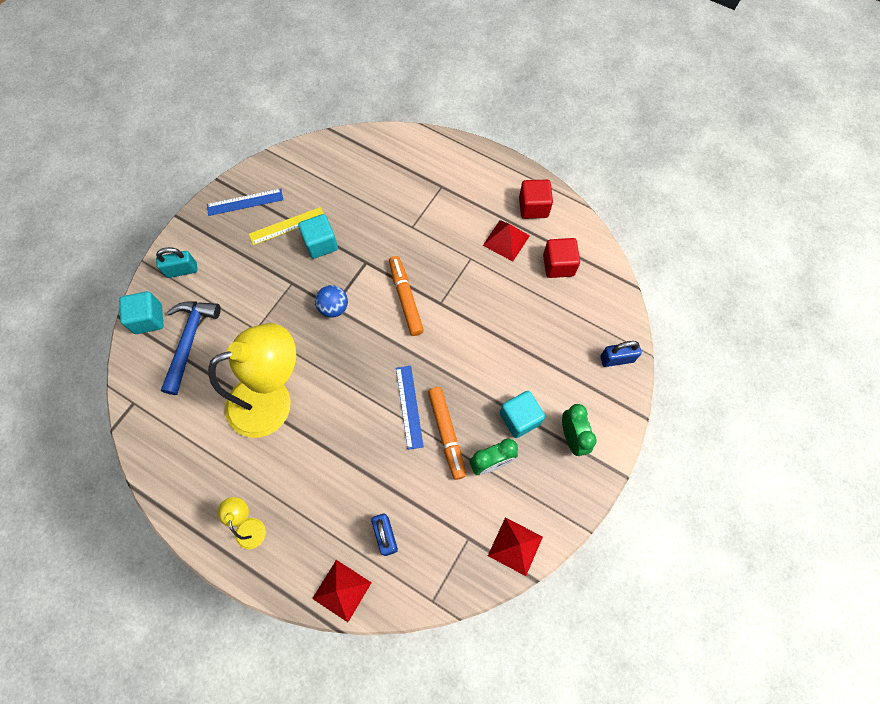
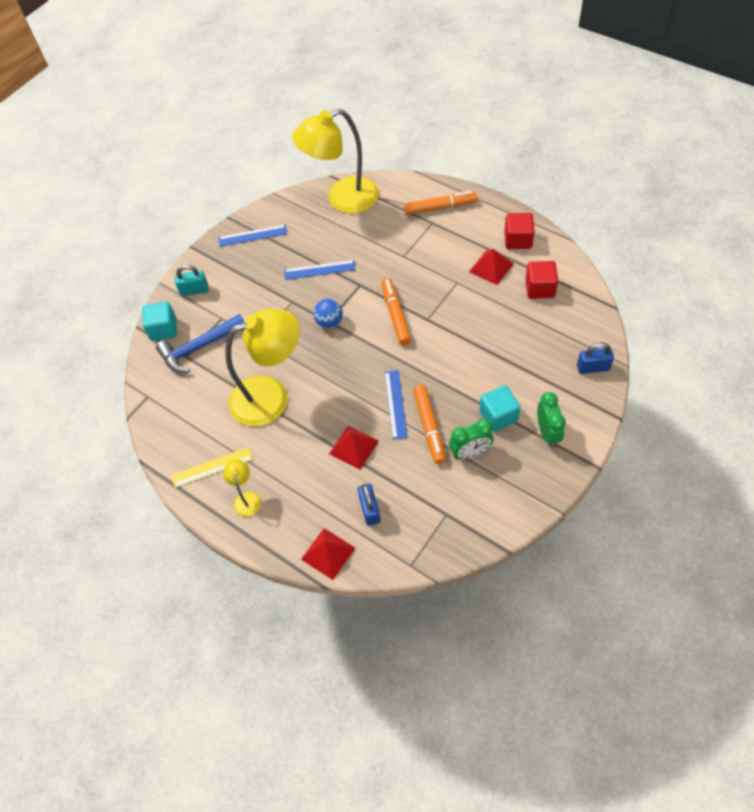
camera: 10 degrees right, 10 degrees down
(189, 341) = (199, 347): blue hammer -> blue hammer turned 135 degrees counterclockwise
(287, 226) = (290, 255): yellow ruler -> yellow ruler (212, 467)
(321, 244) = (319, 270): turquoise cube -> blue ruler
(343, 157) = (342, 199): none -> yellow lamp
(449, 168) = (440, 207): none -> orange marker
(515, 546) = (490, 522): red pyramid -> red pyramid (354, 447)

